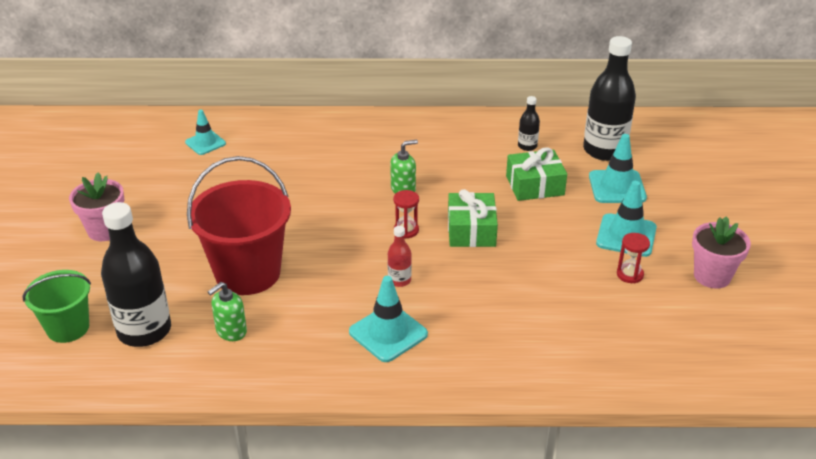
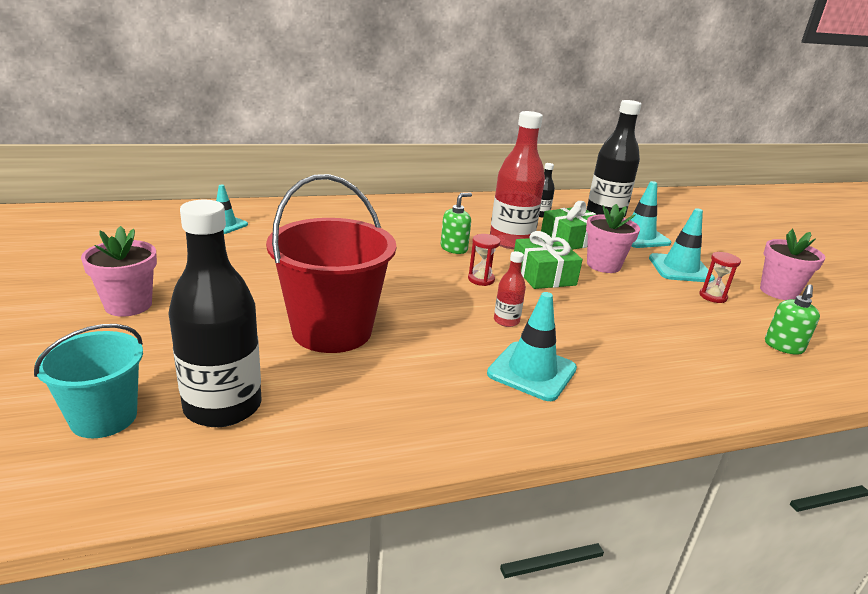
camera: 20 degrees left, 10 degrees down
(68, 328) = (104, 417): green bucket -> turquoise bucket
(231, 331) = (343, 392): green soap dispenser -> green soap dispenser (783, 346)
(468, 184) = (511, 241): none -> red bottle
(543, 223) = (603, 265): none -> pink flower pot

